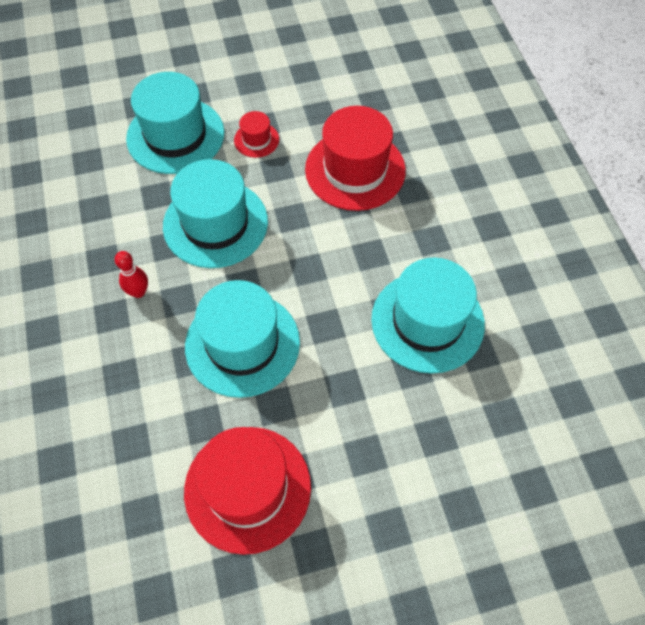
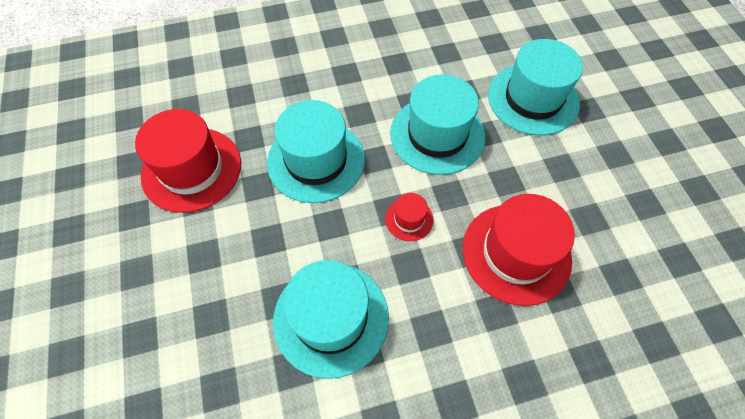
camera: 90 degrees right, 0 degrees up
(138, 292) = (367, 88): red bowling pin -> none
(256, 140) = (540, 162): red hat -> red hat (409, 219)

